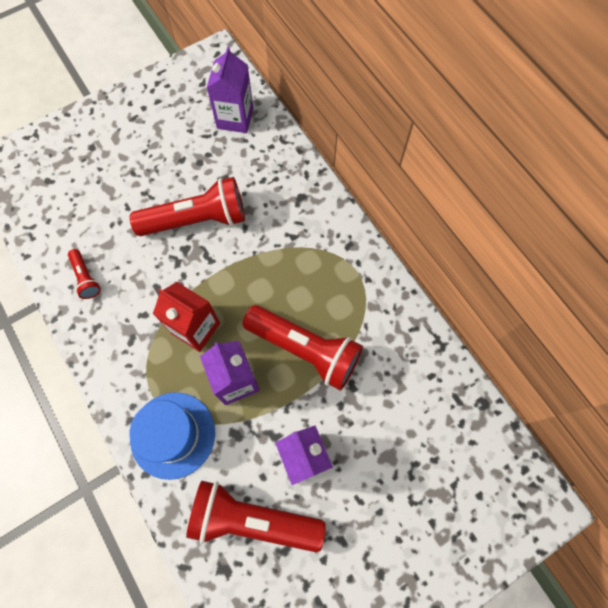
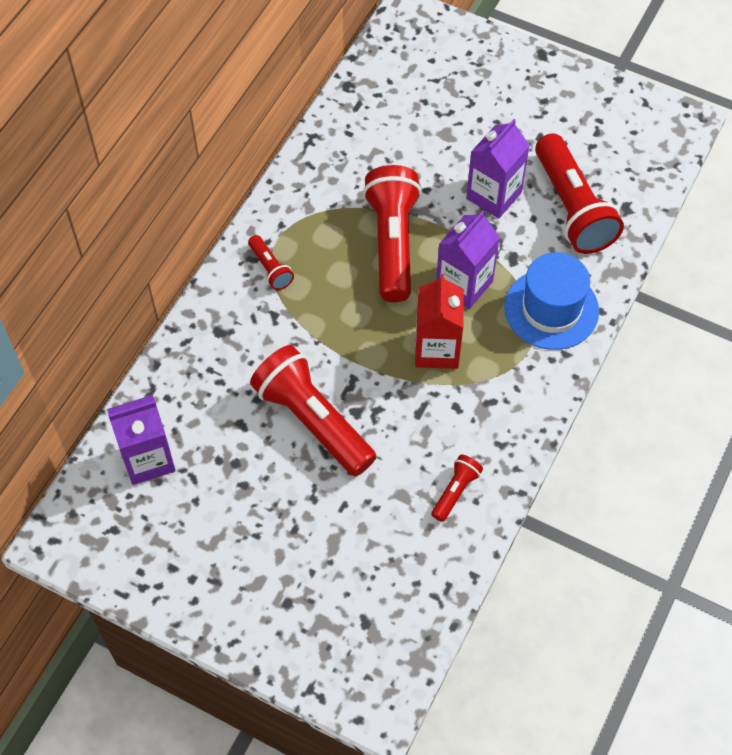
camera: 120 degrees left, 10 degrees down
(333, 253) = (270, 269): none -> red flashlight

